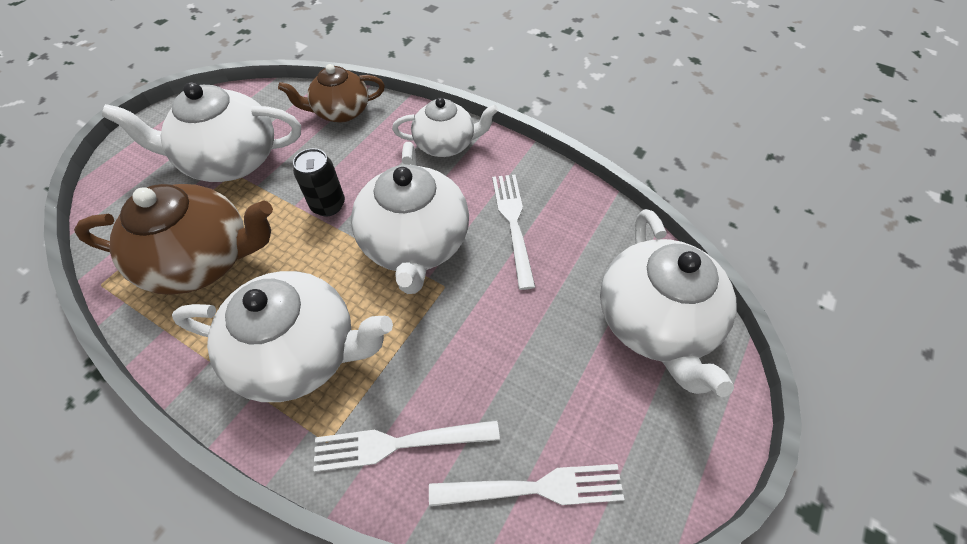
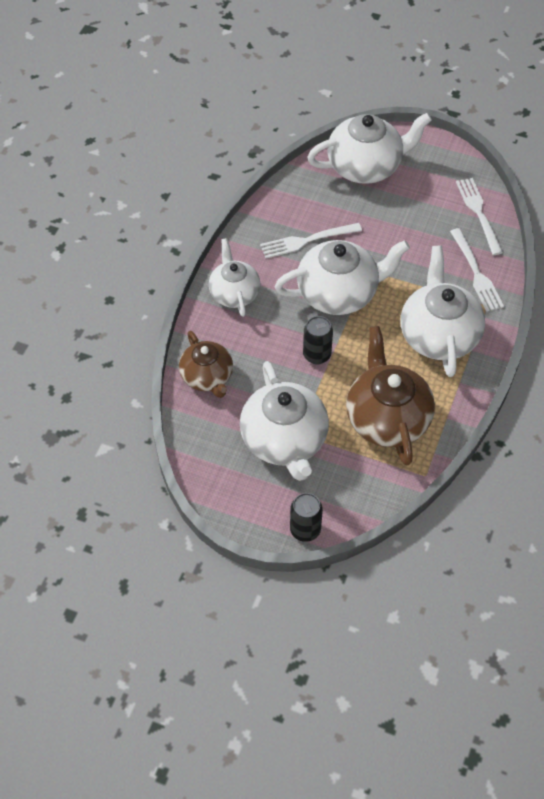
camera: 100 degrees left, 0 degrees up
(117, 162) = (305, 530): none -> black can

